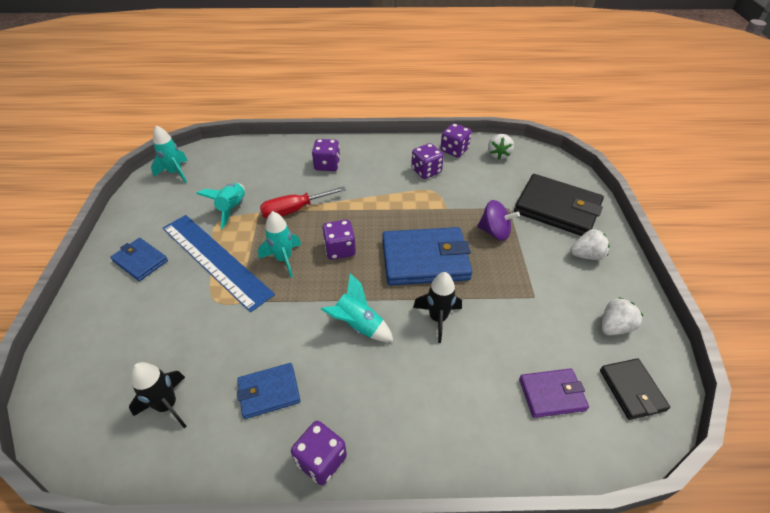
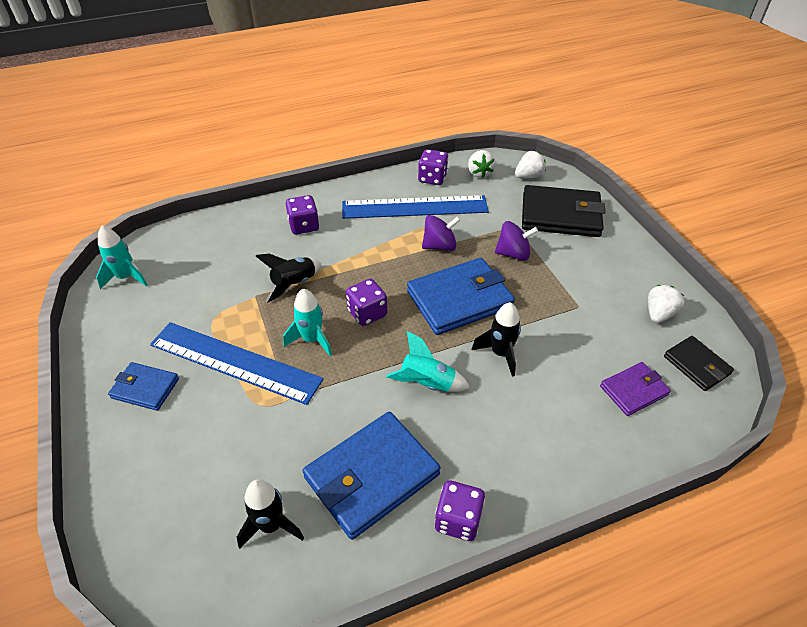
camera: 20 degrees left, 0 degrees up
(232, 209) = (222, 301): turquoise rocket -> none
(269, 392) = (372, 476): blue wallet -> blue wallet, size x1.83
(294, 210) = (294, 284): red screwdriver -> black rocket
(426, 171) = (414, 207): purple dice -> blue ruler
(431, 209) = (439, 246): none -> purple spinning top
(586, 255) = (607, 254): white strawberry -> white strawberry (528, 176)

